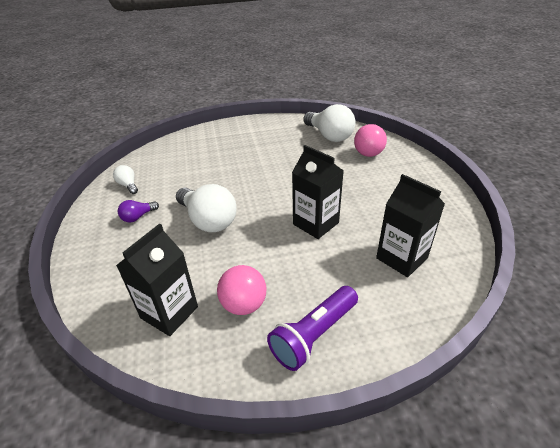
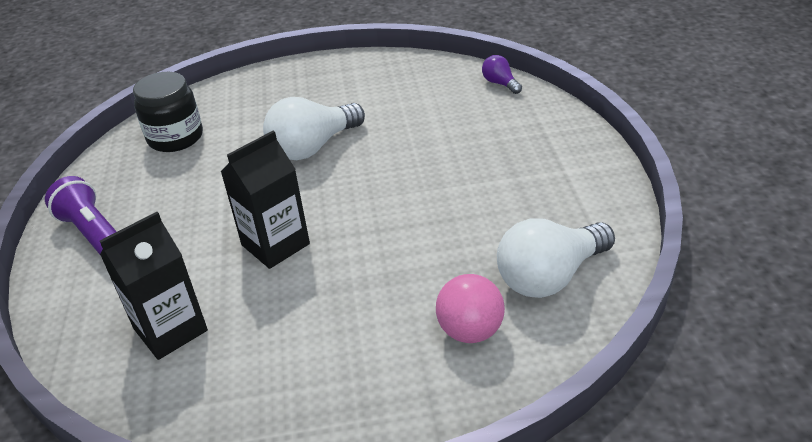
camera: 95 degrees right, 0 degrees up
(128, 185) = (406, 75): white light bulb -> none
(138, 217) = (336, 94): purple light bulb -> purple light bulb (500, 83)
(169, 312) = (175, 137): black carton -> black jar
(244, 305) = (161, 185): pink ball -> none

